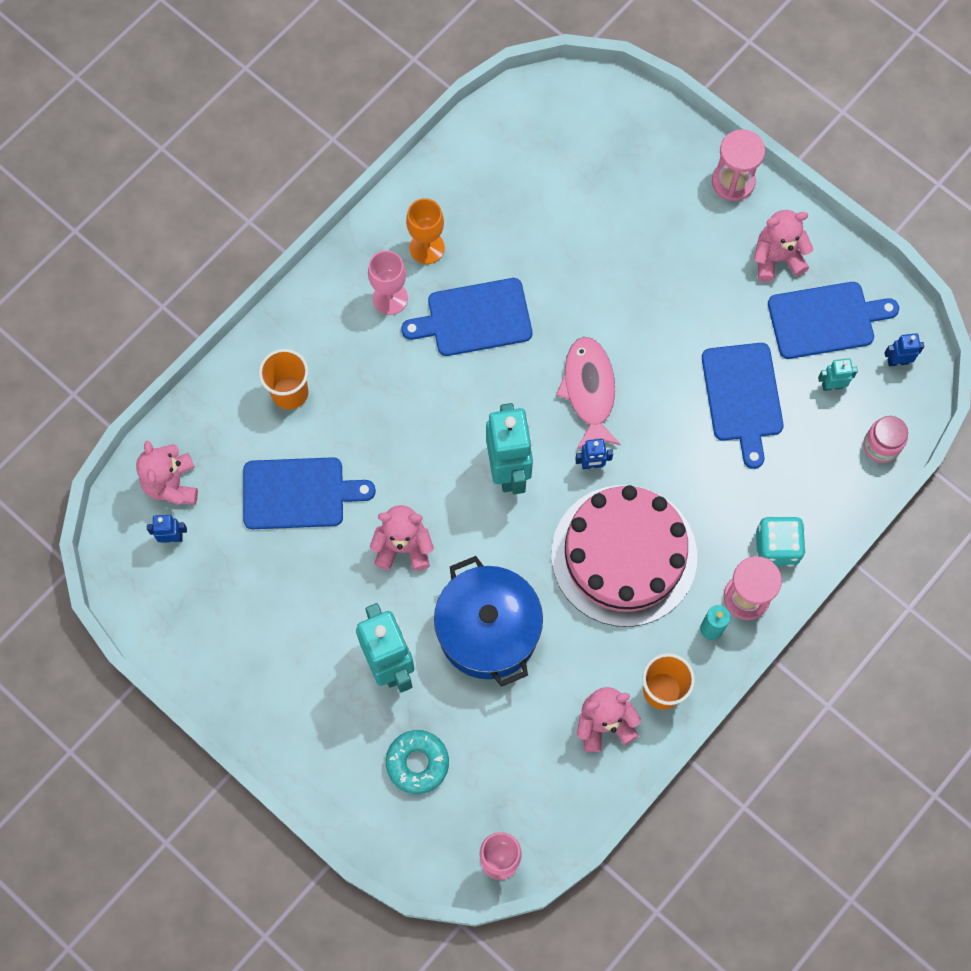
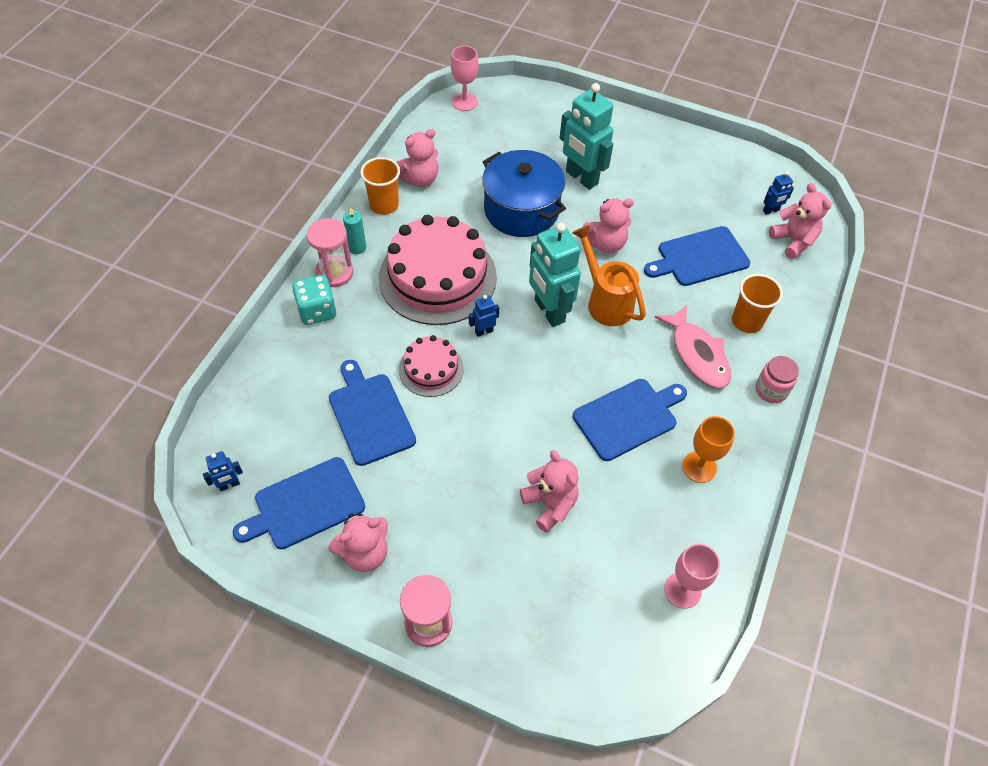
camera: 160 degrees right, 15 degrees down
(390, 298) = (708, 414): pink goblet -> pink goblet (682, 590)
(417, 763) = (537, 133): turquoise donut -> none
(438, 464) = (606, 302): none -> orange watering can
(588, 253) = (549, 504): none -> pink teddy bear
(589, 391) = (506, 385): pink fish -> pink fish (697, 354)
(664, 433) = (431, 369): none -> pink cake
(832, 385) = (289, 446): turquoise robot -> none
(881, 446) = (237, 407): pink jar -> pink jar (771, 390)

